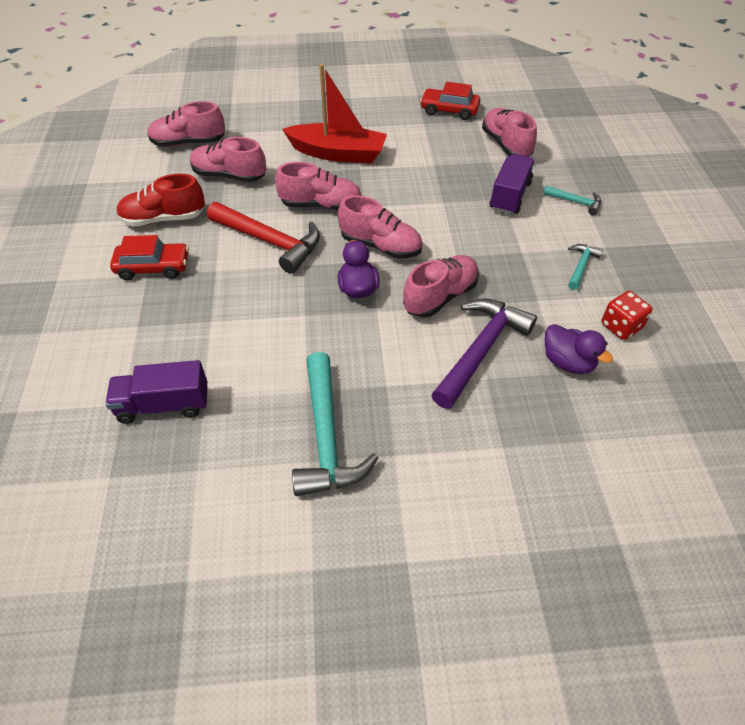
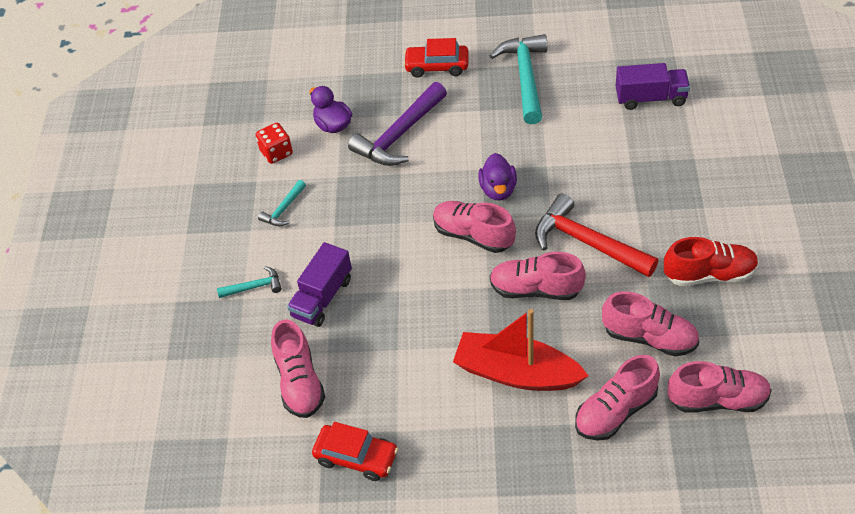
camera: 170 degrees left, 0 degrees up
(153, 267) = (700, 215): red car -> red car (437, 66)
(440, 296) = (423, 181): pink shoe -> pink shoe (615, 411)
(575, 202) = (254, 287): turquoise hammer -> turquoise hammer turned 135 degrees clockwise

